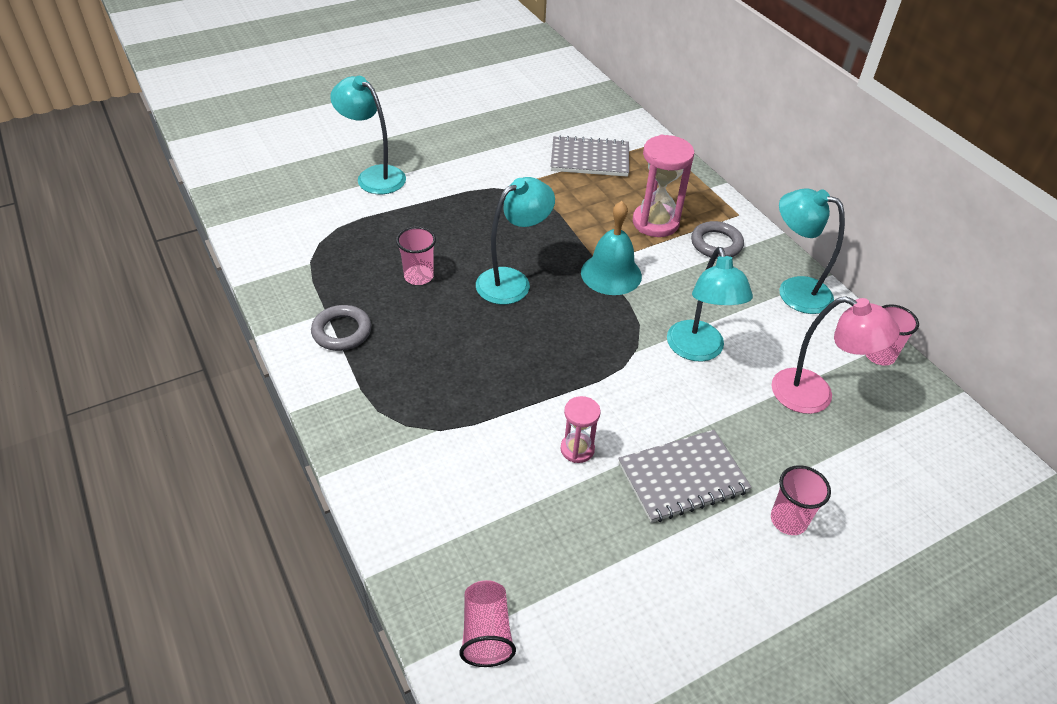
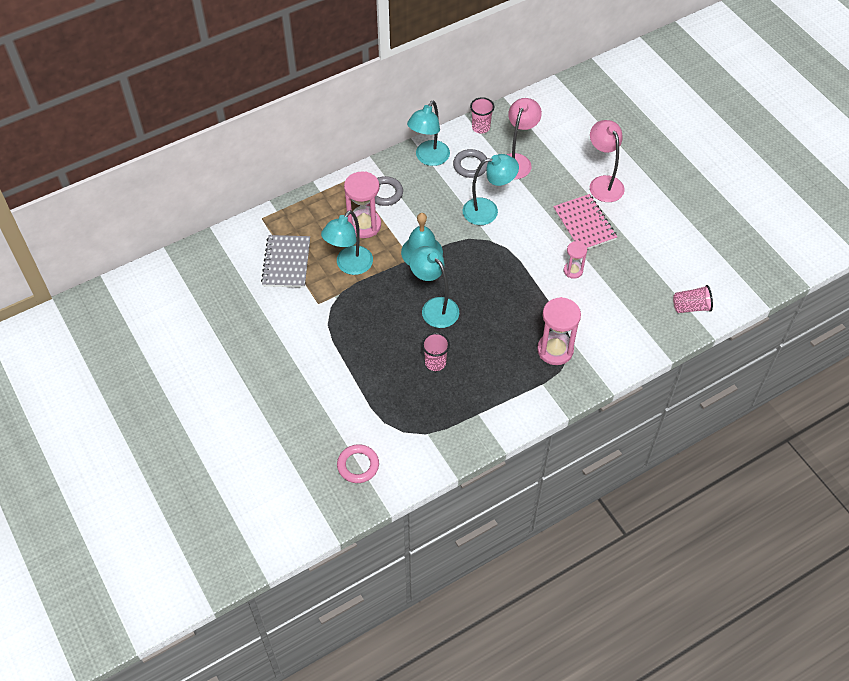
camera: 90 degrees left, 10 degrees up
(284, 205) = (358, 465): none -> pink ring
(342, 331) = (495, 401): grey ring -> grey ring (470, 165)
(374, 176) = (315, 407): turquoise lamp -> turquoise lamp (349, 266)
(418, 408) = (555, 350): none -> pink hourglass
(683, 478) = (584, 224): grey notebook -> pink notebook
(788, 520) = (603, 183): pink cup -> pink lamp

